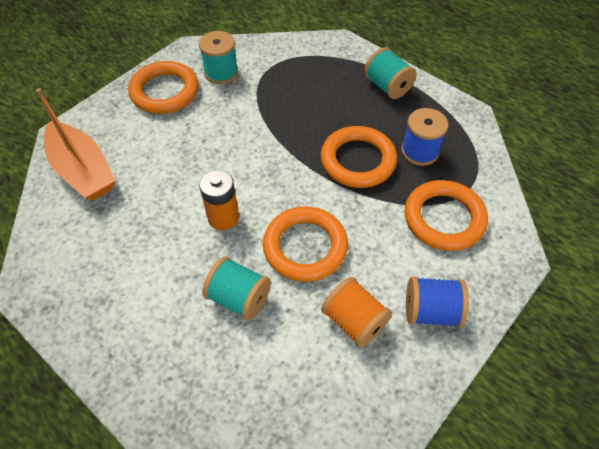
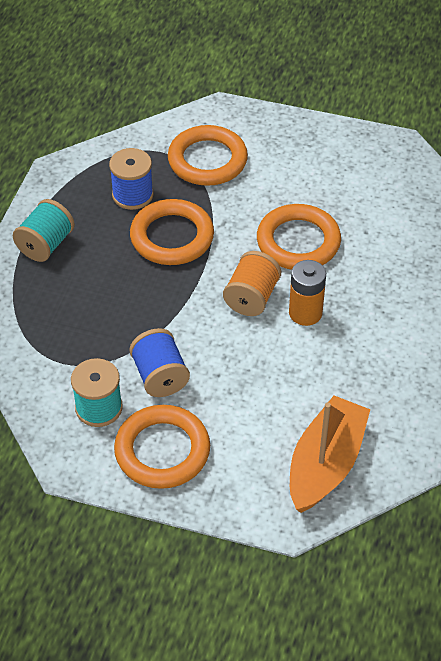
camera: 115 degrees left, 5 degrees down
(239, 298) = (378, 267): turquoise spool -> none
(354, 321) = (347, 189): orange spool -> orange spool (251, 297)
(431, 311) = (307, 148): blue spool -> blue spool (160, 376)

